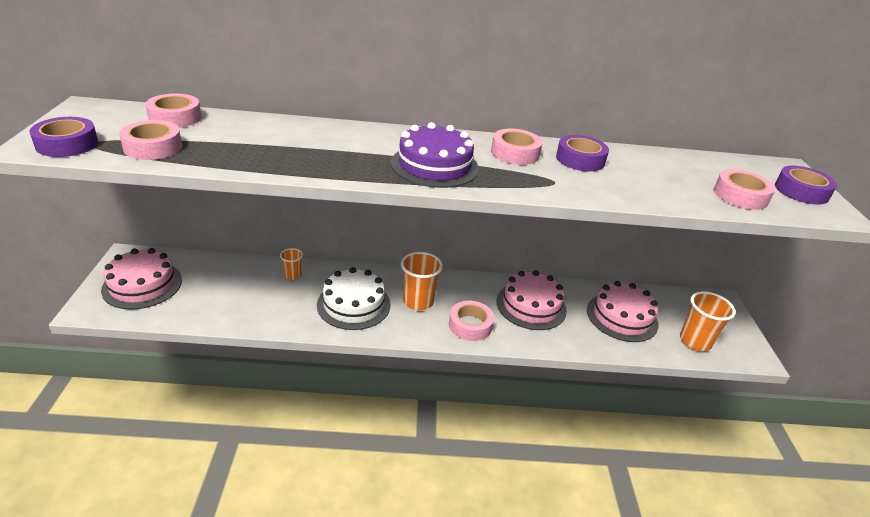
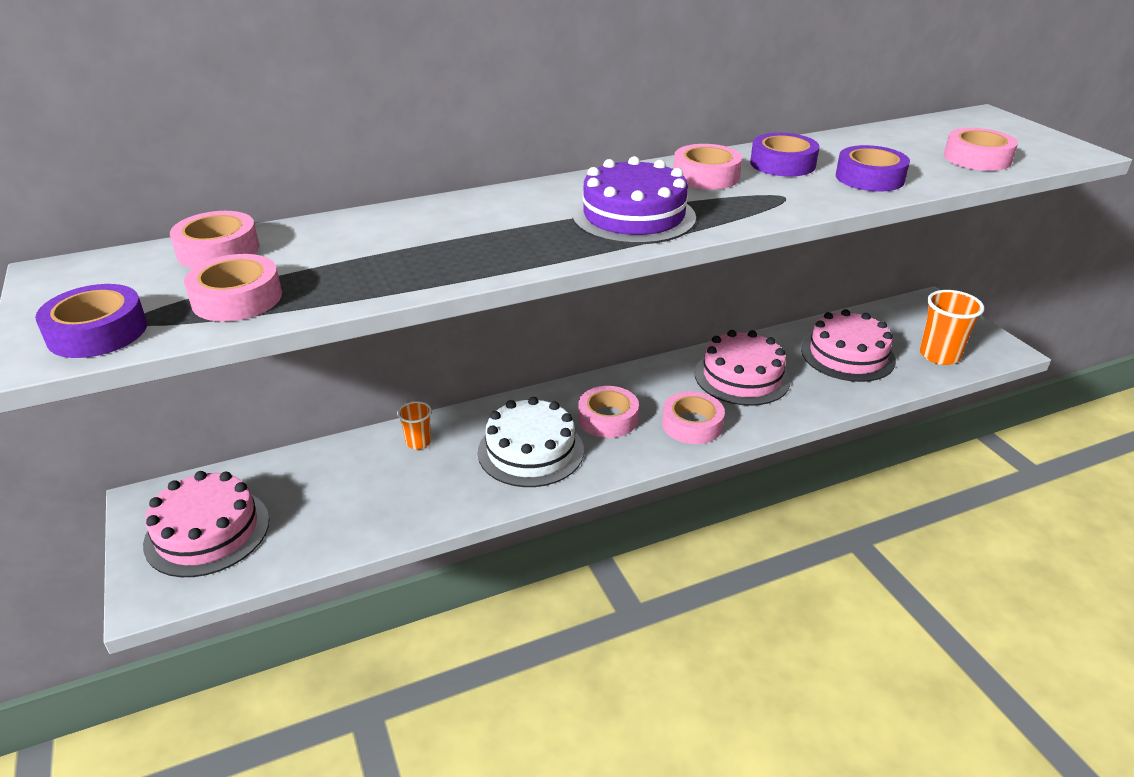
camera: 20 degrees left, 0 degrees up
(418, 301) = (608, 418): orange cup -> pink tape
(801, 191) = (1024, 137): purple tape -> purple tape (869, 178)

